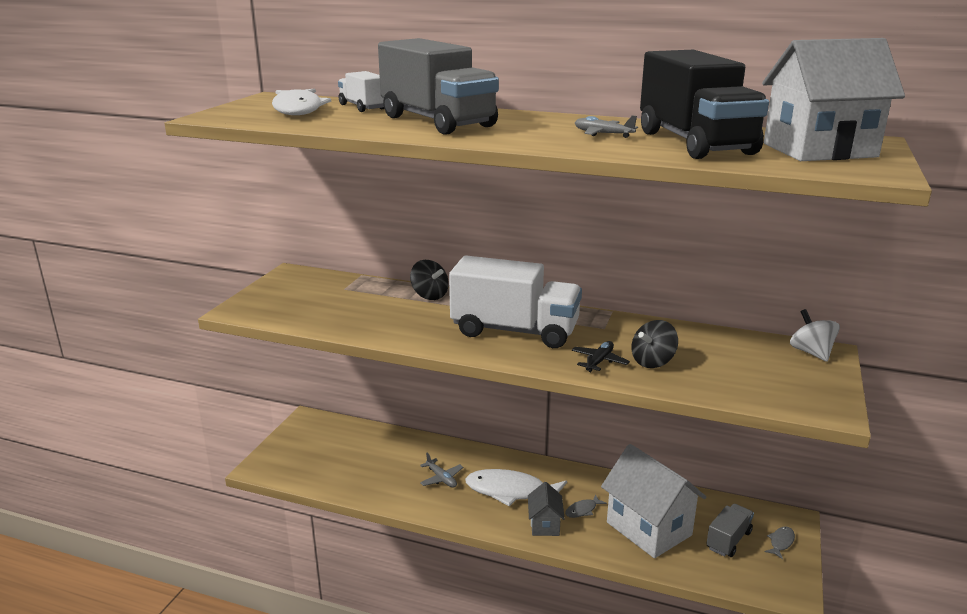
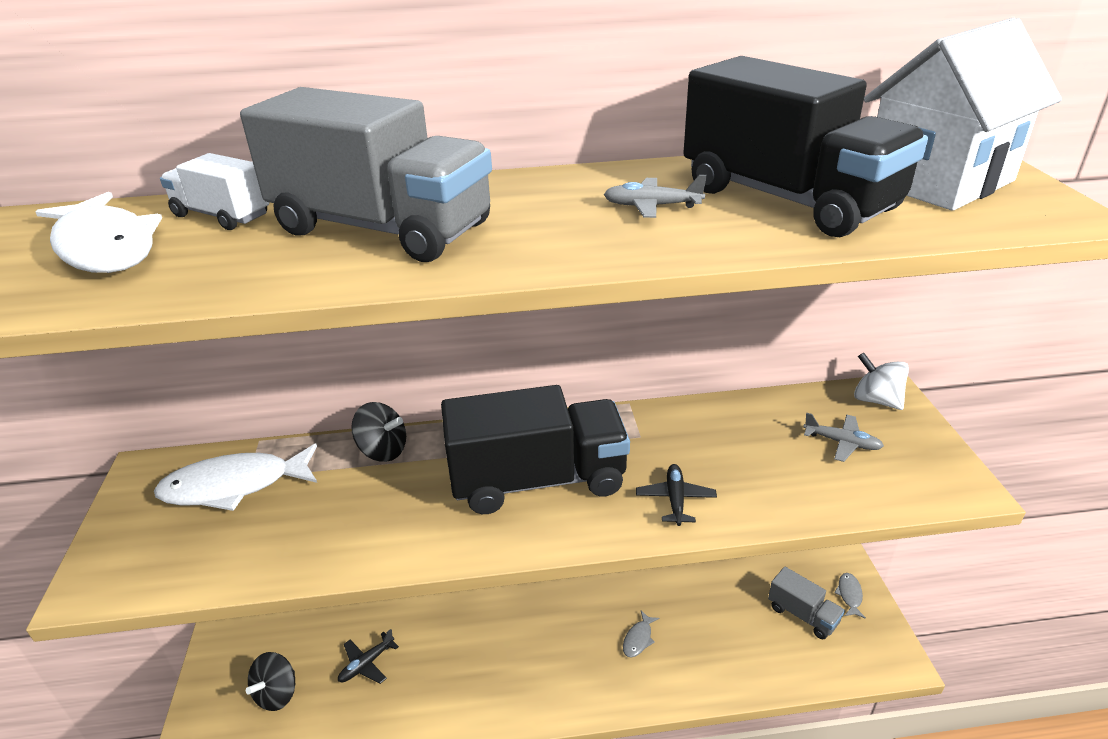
camera: 25 degrees left, 10 degrees up
(386, 461) = (366, 664): none -> black plane
(441, 478) = (452, 662): grey plane -> grey plane (842, 443)
(511, 491) = (545, 646): white fish -> white fish (234, 486)
(515, 331) = (538, 480): white truck -> black truck
(545, 525) = (610, 680): grey house -> none
(648, 529) = (719, 635): white house -> none
(652, 362) = (734, 476): black spinning top -> black spinning top (277, 693)
(728, 540) = (802, 615): grey truck -> grey truck turned 120 degrees clockwise

